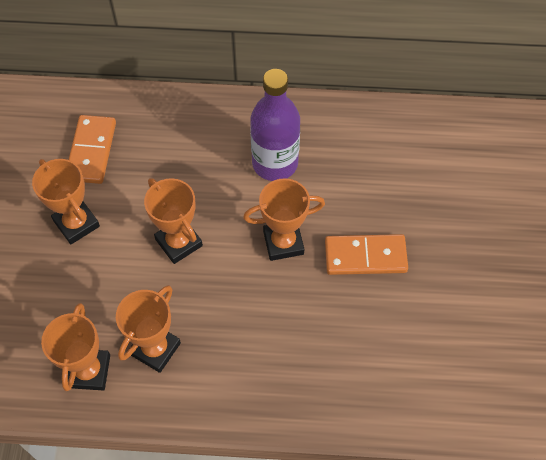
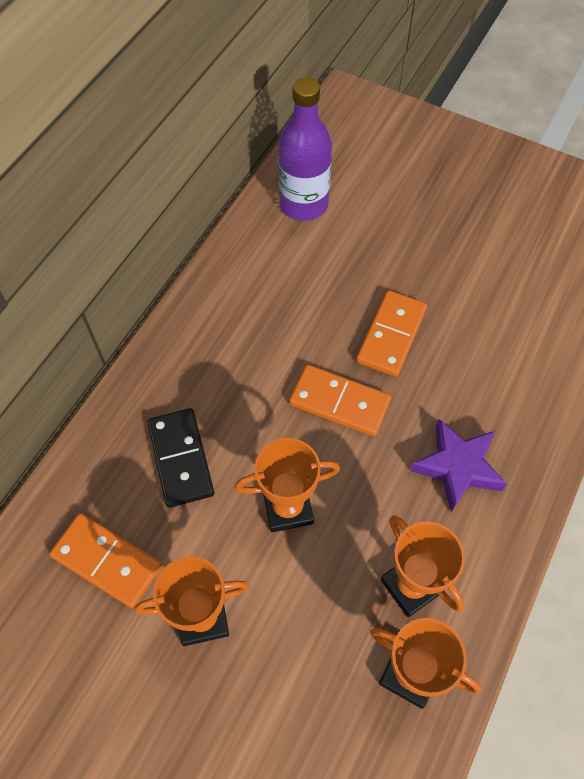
camera: 65 degrees left, 0 degrees up
(184, 160) = (181, 459): none -> black domino
(269, 348) = (457, 467): none -> purple star
(275, 163) = (238, 369): purple bottle -> purple bottle (303, 204)
(283, 242) = (339, 402): orange trophy -> orange domino

